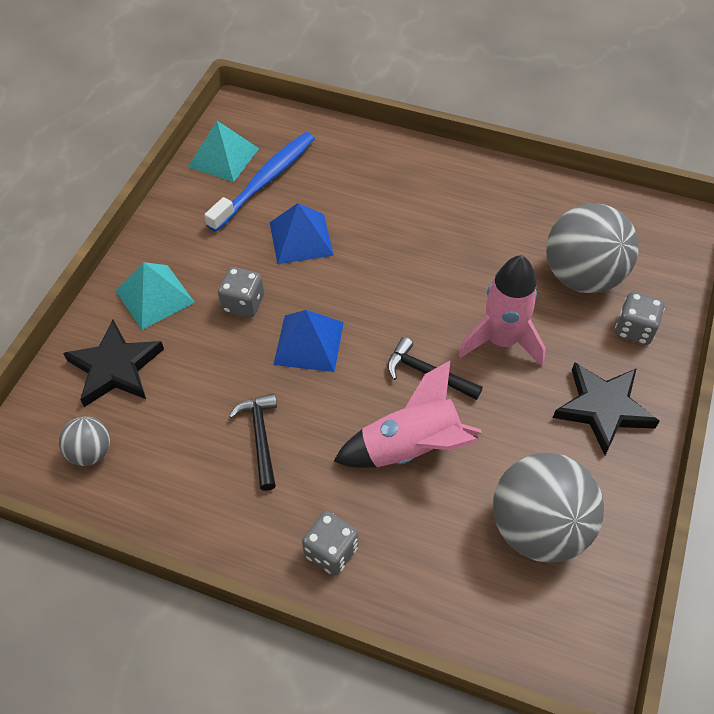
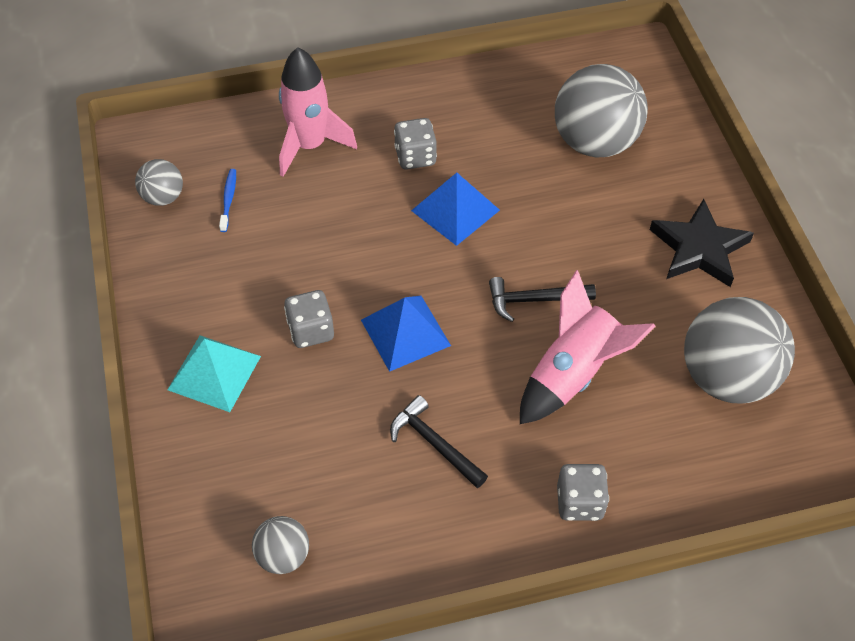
camera: 35 degrees left, 0 degrees up
(115, 368) = (236, 463): black star -> none
(223, 157) = (163, 197): turquoise pyramid -> grey ball
(265, 181) = (228, 199): blue toothbrush -> blue toothbrush, size x0.43
(301, 238) = (313, 238): blue pyramid -> blue pyramid (455, 210)
(501, 341) = (573, 236): pink rocket -> pink rocket (310, 146)
(634, 329) = (671, 167): grey dice -> grey dice (415, 157)

